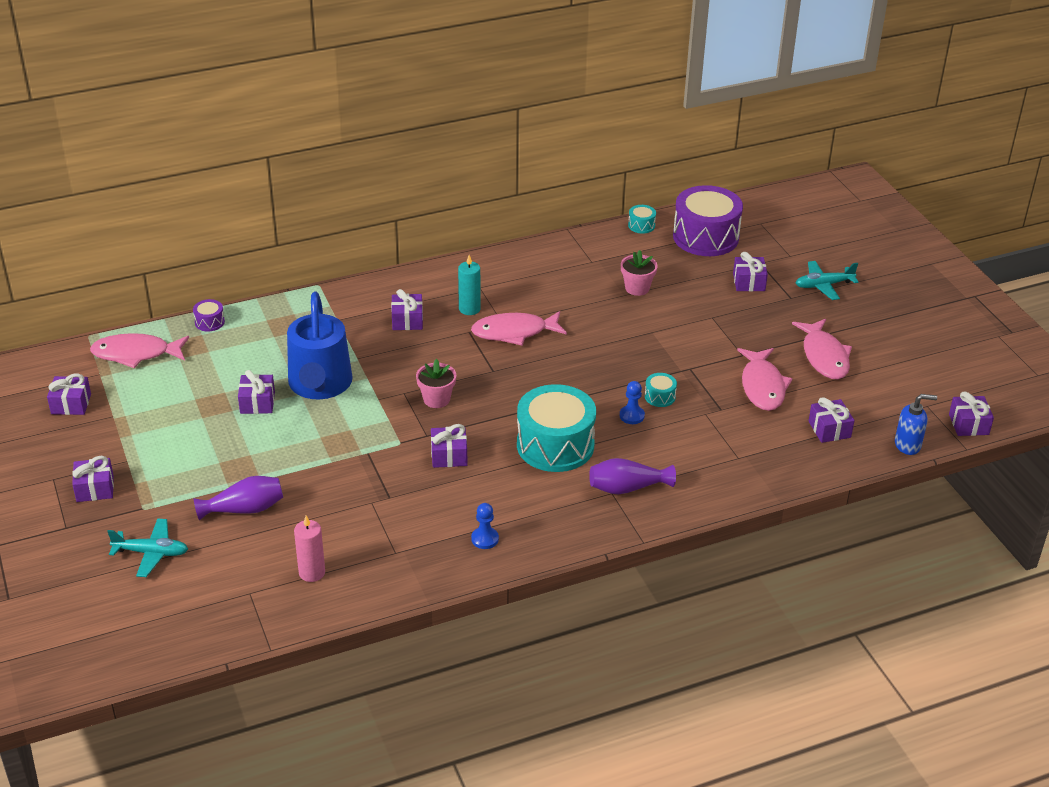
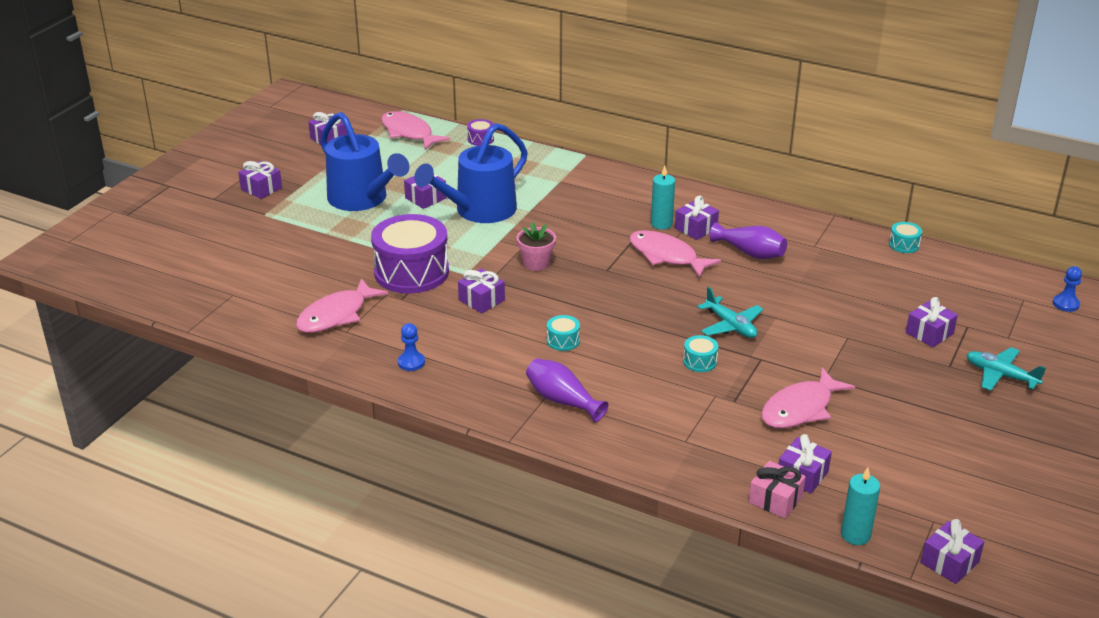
camera: 50 degrees right, 5 degrees down
(151, 553) = (226, 239): turquoise plane -> turquoise plane (730, 325)
(206, 438) = (363, 199): none -> blue watering can
(244, 509) = (312, 250): purple vase -> purple vase (750, 253)
(312, 572) = (282, 308): pink candle -> none
(407, 320) = (605, 207): purple gift -> purple gift (696, 228)
(555, 445) = (563, 341): turquoise drum -> turquoise drum, size x0.41
(632, 416) = (654, 359): blue pawn -> blue pawn (1065, 304)
(637, 288) = (819, 283): pink flower pot -> none
(705, 237) = (949, 282): purple drum -> purple drum (411, 272)
(824, 356) = (899, 424): pink fish -> pink fish (336, 315)
(840, 456) = (775, 499): none -> pink gift
(908, 445) = (855, 535): blue soap dispenser -> turquoise candle

